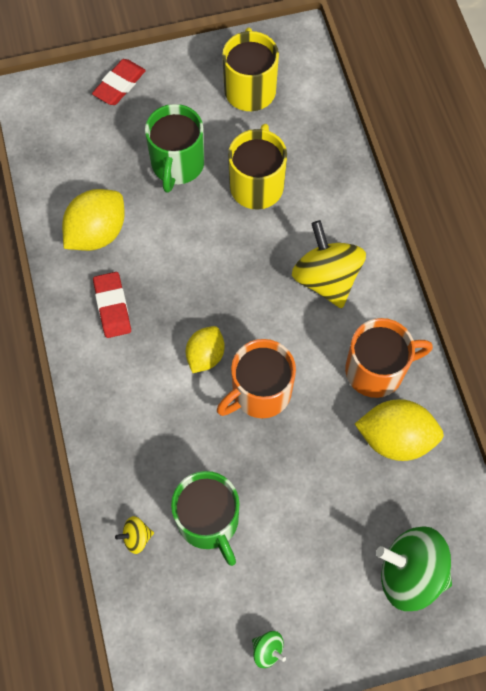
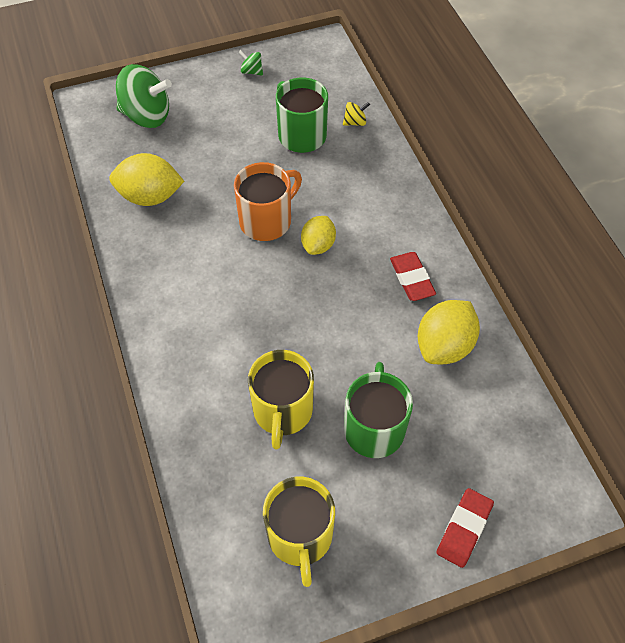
camera: 175 degrees right, 10 degrees down
(326, 279) = (207, 319): yellow spinning top -> none
(376, 370) = (162, 244): orange mug -> none

